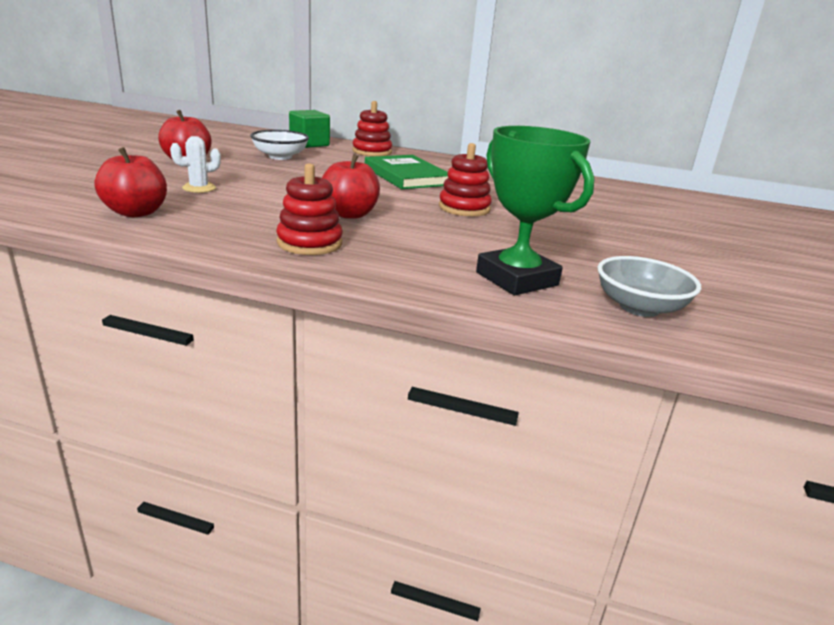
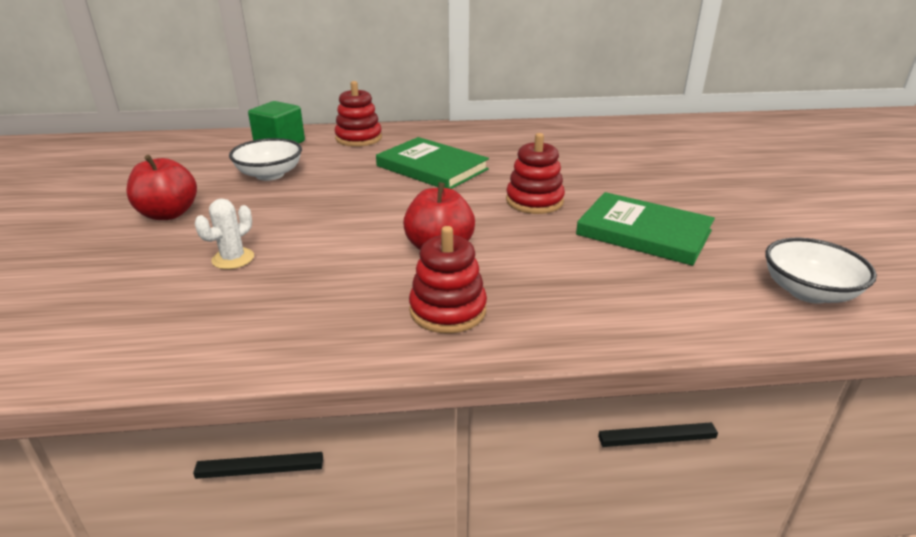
camera: 20 degrees left, 5 degrees up
(136, 213) = (203, 329): red apple -> none
(516, 279) = (682, 291): green trophy -> none
(534, 243) = (644, 232): none -> green book
(639, 307) = (808, 292): grey bowl -> white bowl

